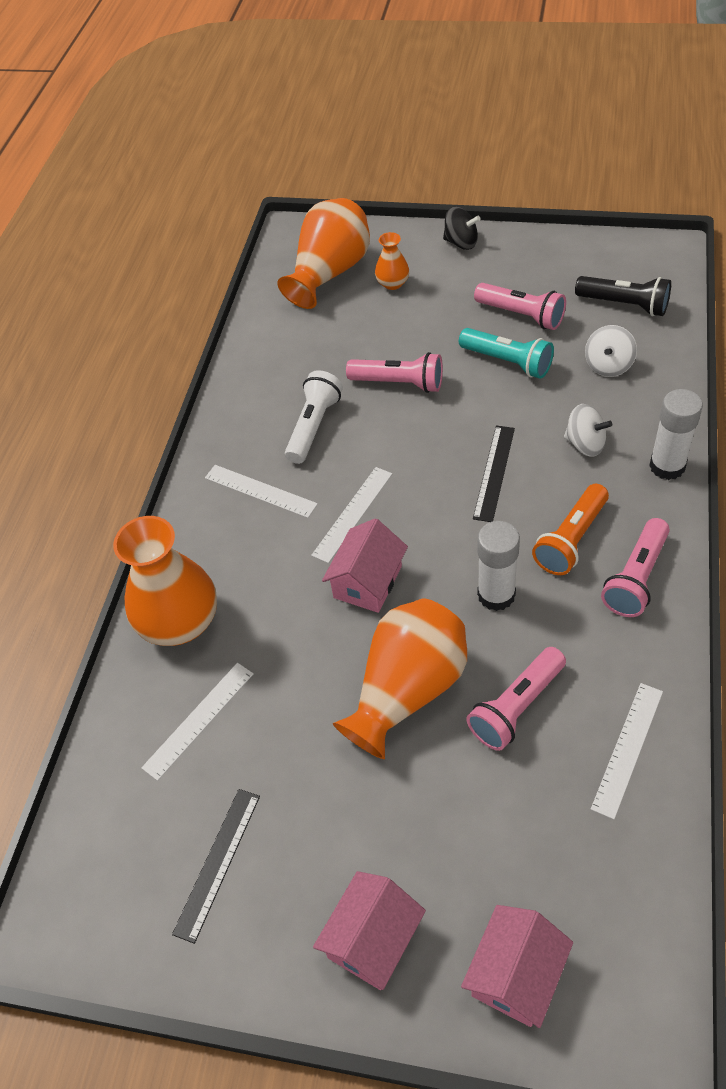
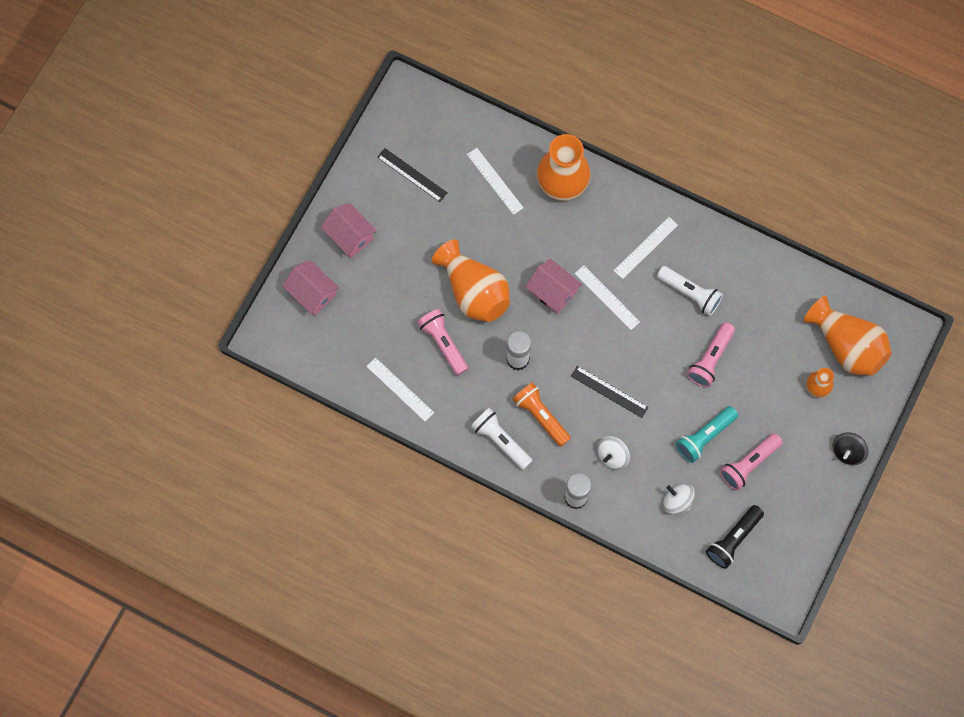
camera: 100 degrees right, 20 degrees up
(636, 578) = (501, 441): pink flashlight -> white flashlight

